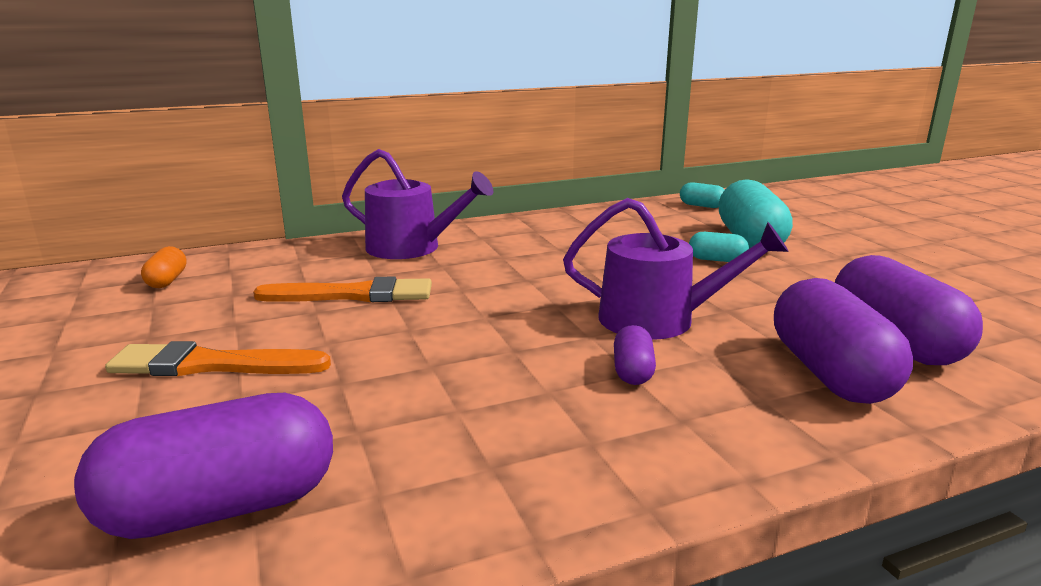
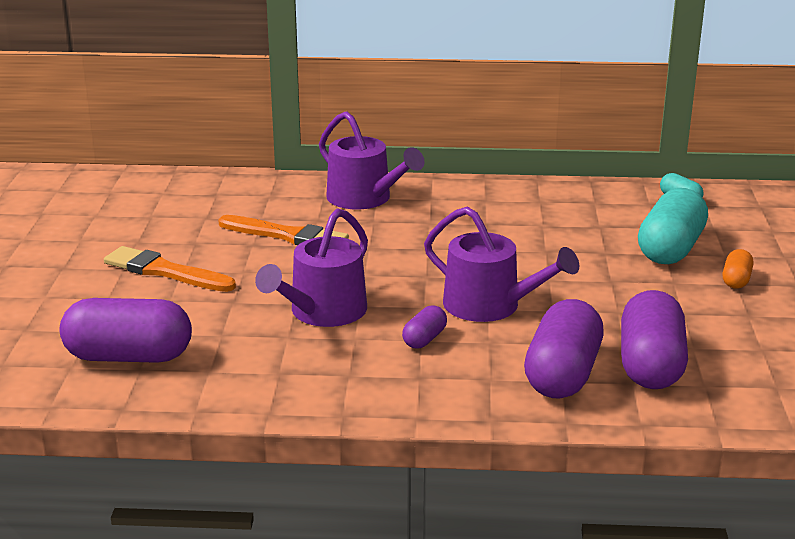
camera: 25 degrees right, 5 degrees up
(167, 280) = (169, 196): orange capsule -> orange capsule (736, 280)
(475, 368) = (323, 312): none -> purple watering can
(717, 260) = (610, 263): turquoise capsule -> none

